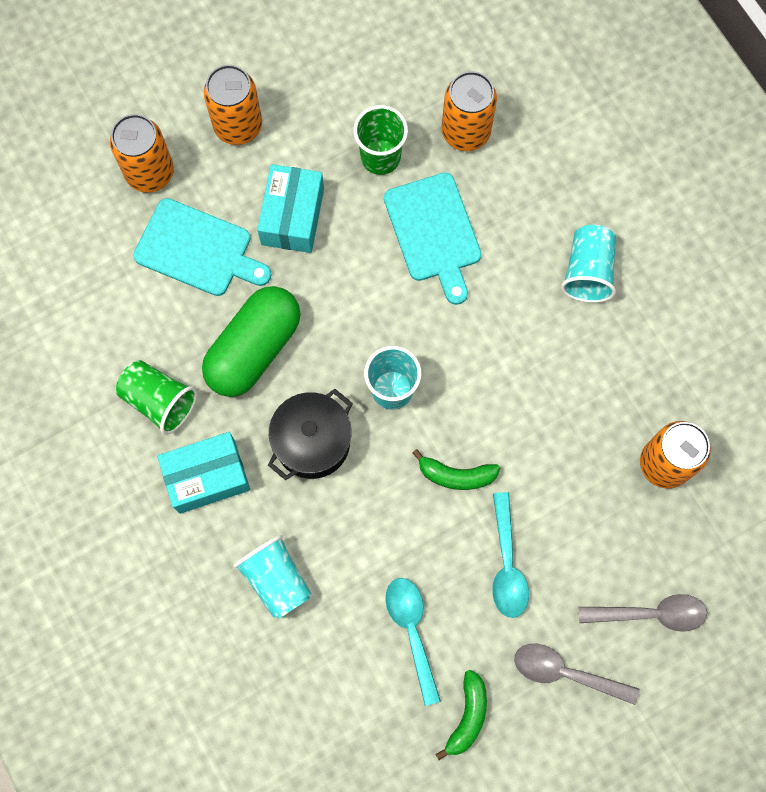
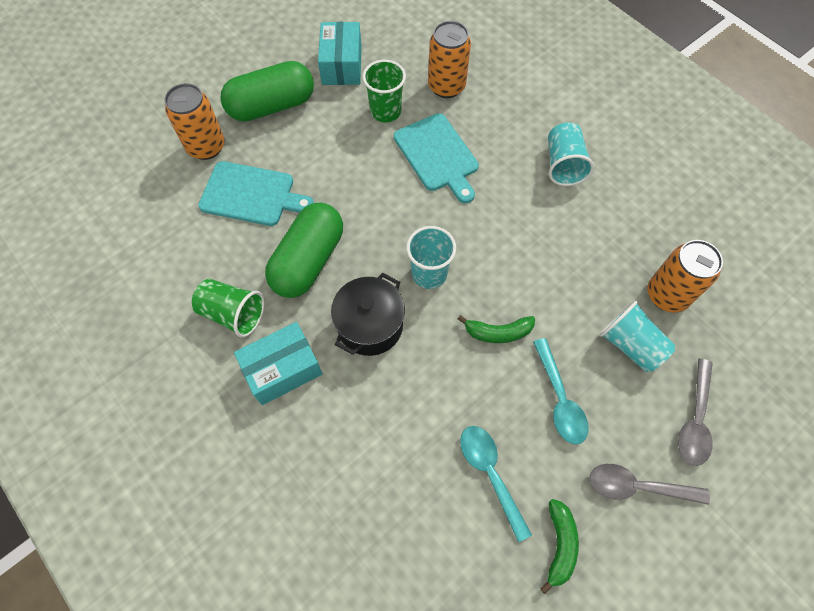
camera: 10 degrees left, 10 degrees down
(238, 126) = (272, 106): orange can -> green capsule
(276, 579) = (358, 448): turquoise cup -> turquoise cup (630, 345)
(292, 216) = (324, 160): turquoise box -> turquoise box (342, 65)
(650, 613) = (695, 420): grey spoon -> grey spoon turned 120 degrees clockwise

